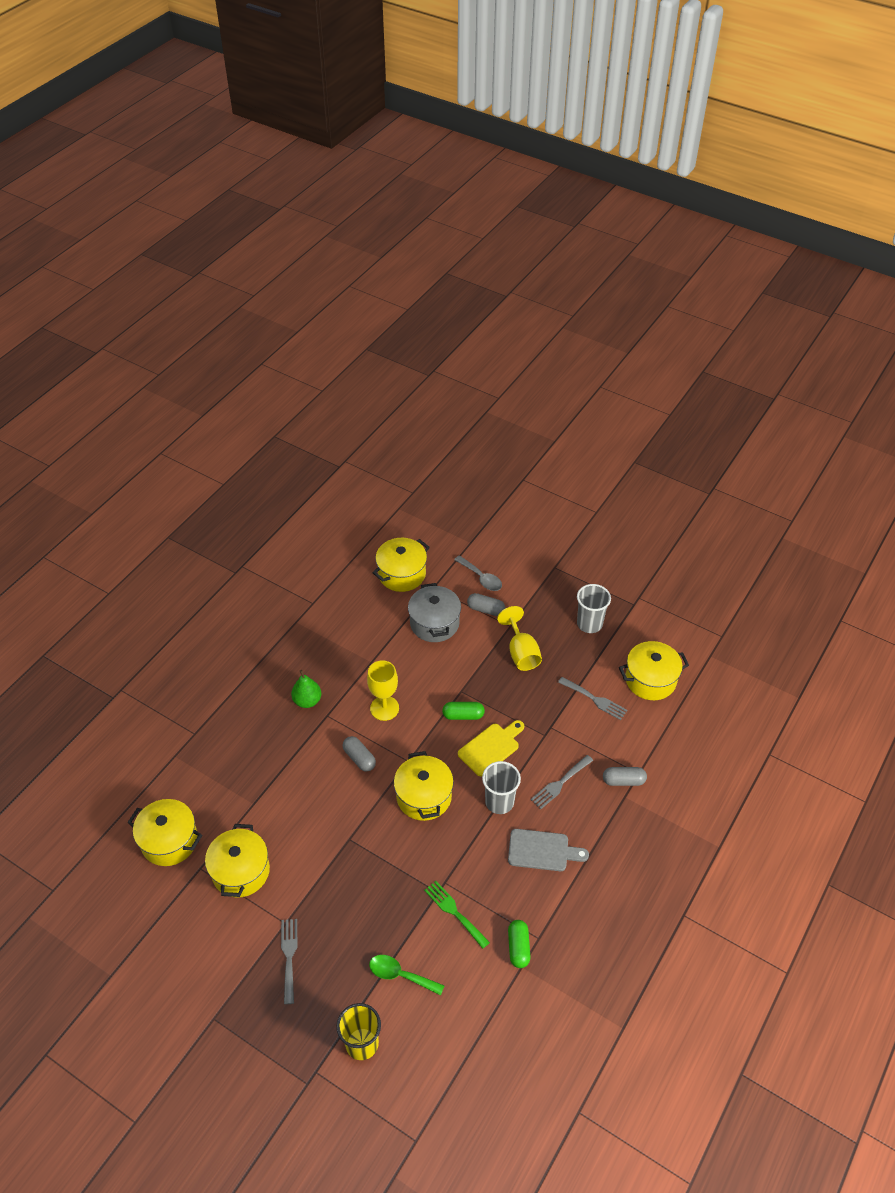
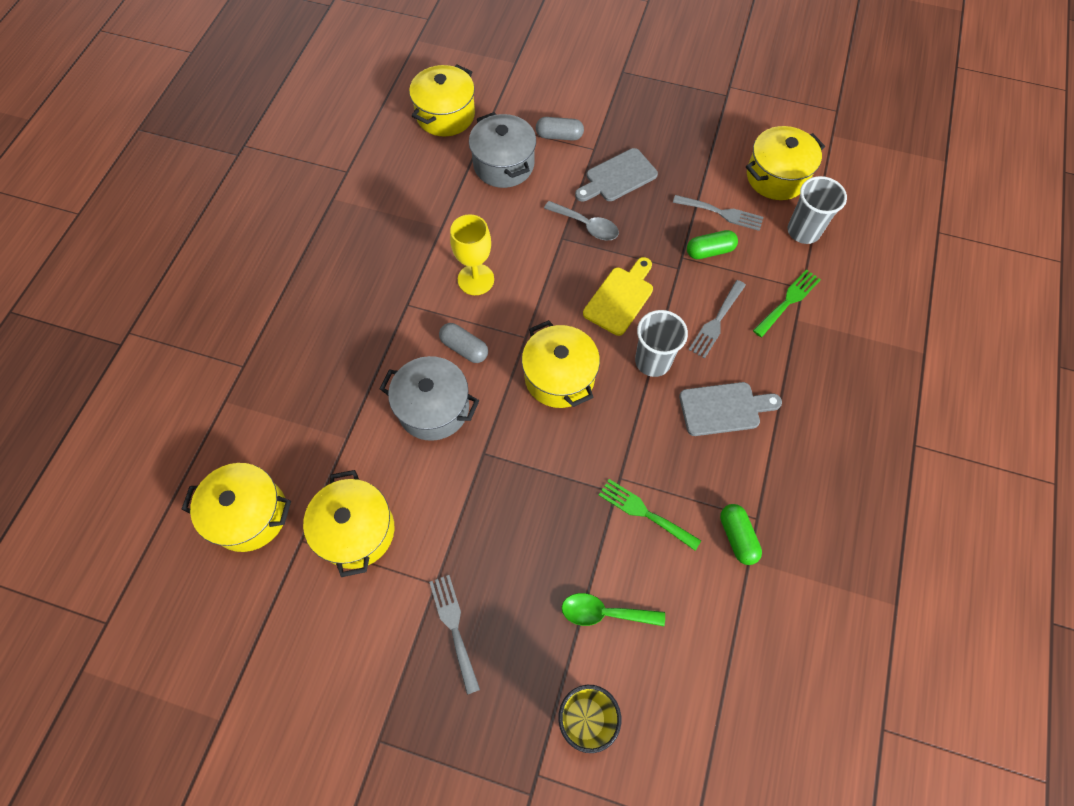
camera: 15 degrees left, 15 degrees up
(307, 701) = (376, 292): green pear -> none
(322, 797) = (433, 408): none -> grey pot
(463, 715) = (574, 266): green capsule -> green capsule (709, 251)
(481, 578) = (541, 100): grey spoon -> grey spoon (586, 225)
(521, 652) = (617, 177): yellow goblet -> grey cutting board
(589, 624) = (685, 127): grey cup -> grey cup (803, 231)
(623, 781) = (788, 301): grey capsule -> green fork

